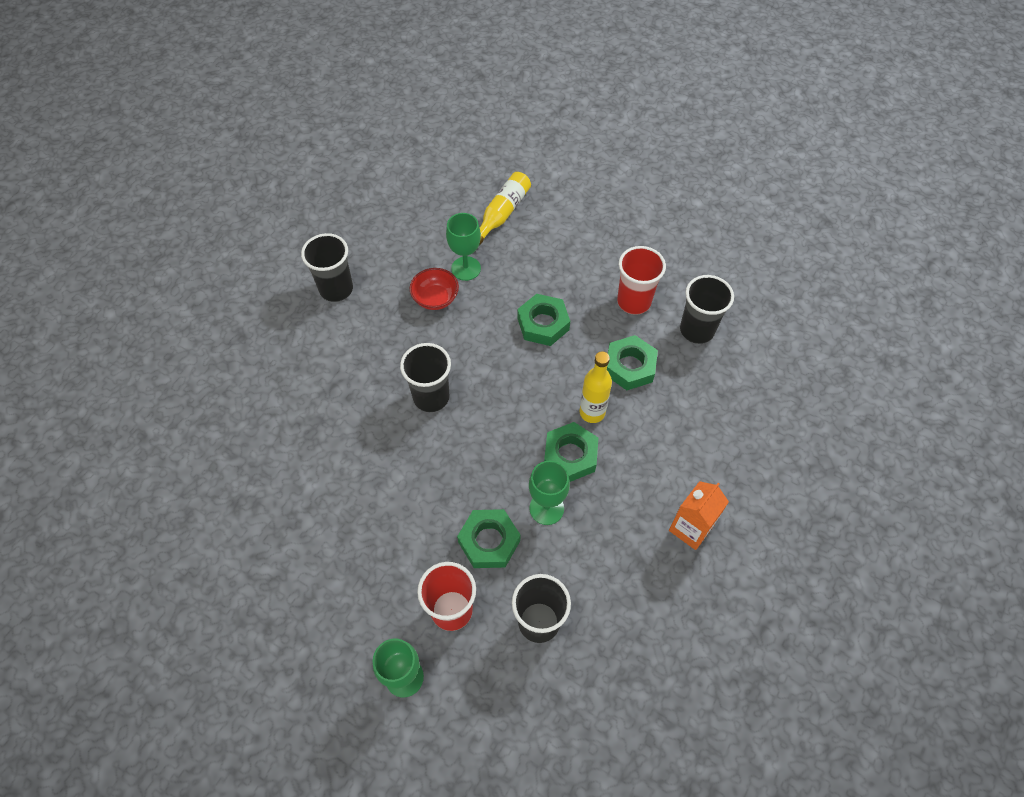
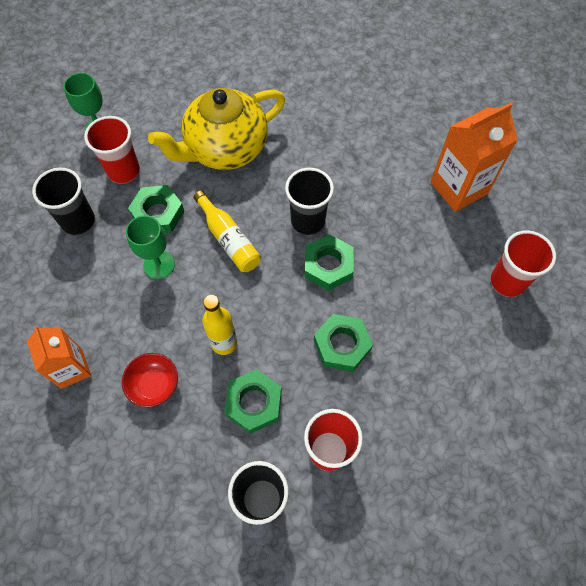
camera: 115 degrees right, 5 degrees up
(336, 289) = (458, 188): black cup -> orange carton
(374, 514) = (225, 149): none -> yellow teapot
(421, 230) = (507, 281): none -> red cup
(435, 298) = (414, 263): red bowl -> red bowl (154, 385)
(466, 268) = (441, 303): green goblet -> none
(502, 213) = (505, 370): yellow bottle -> yellow bottle (229, 239)
(570, 455) = (193, 304): green nut -> green nut (328, 266)

